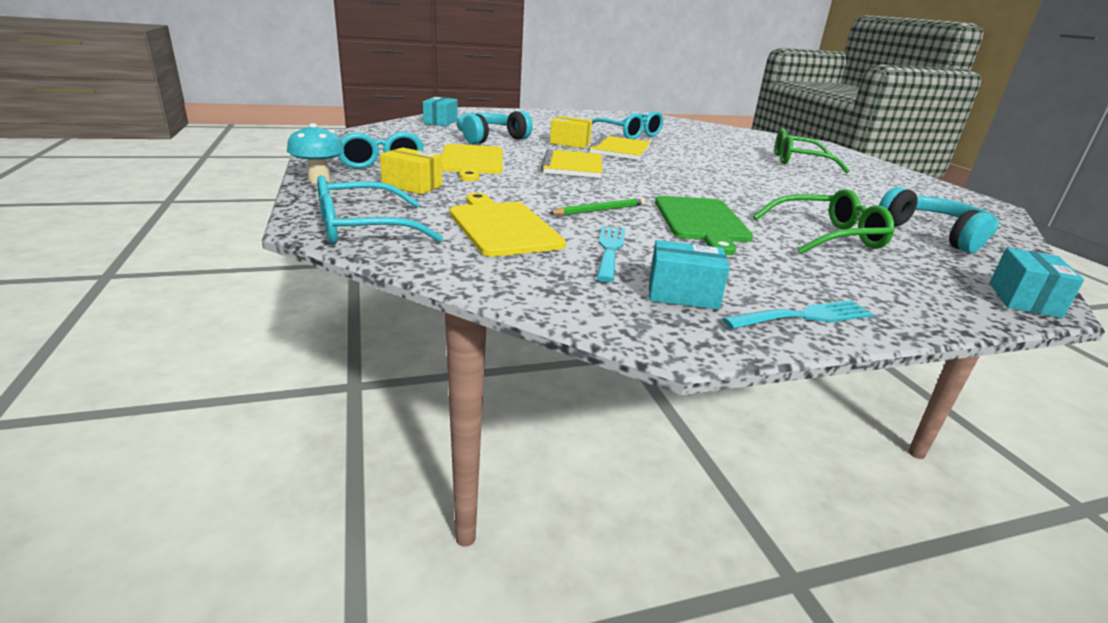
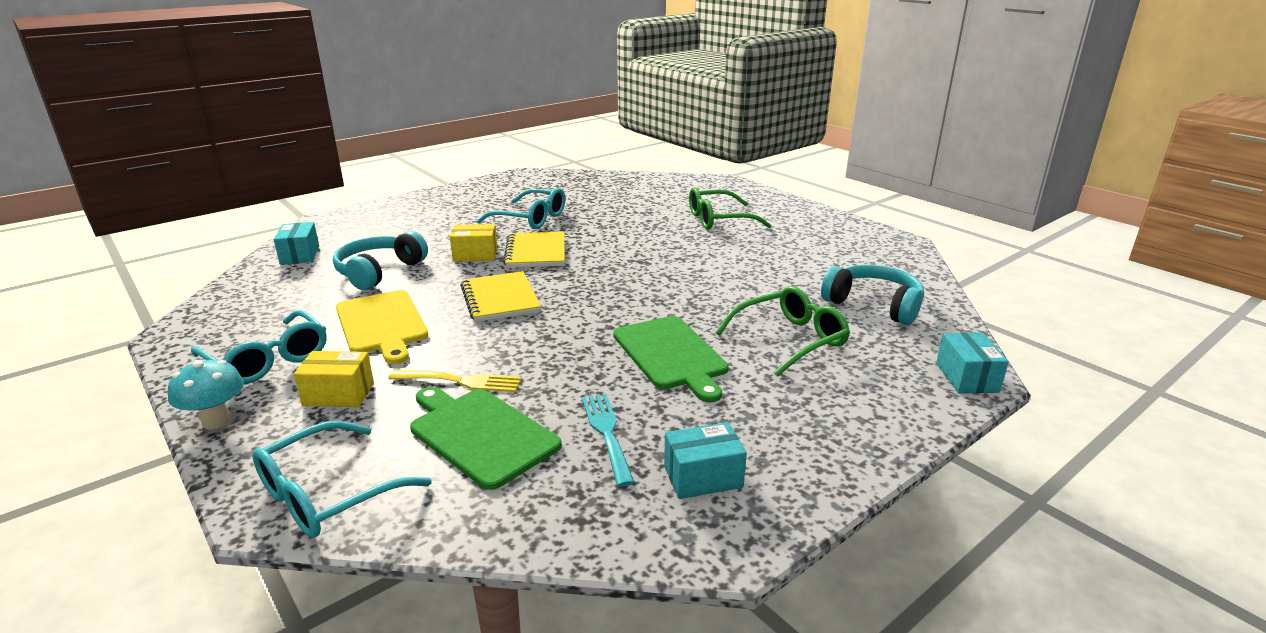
camera: 20 degrees left, 0 degrees up
(502, 227) = (480, 434): yellow cutting board -> green cutting board
(509, 198) = (461, 381): none -> yellow fork
(600, 210) = (566, 369): green pencil -> none
(804, 316) = (814, 468): turquoise fork -> none

